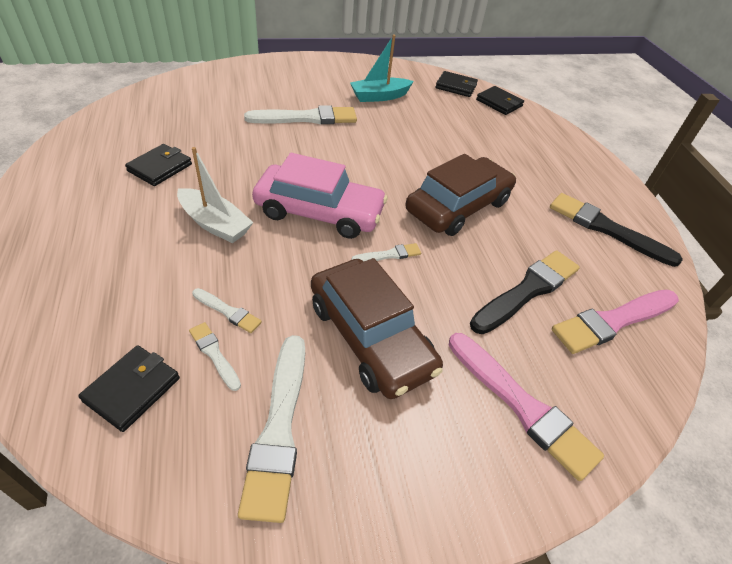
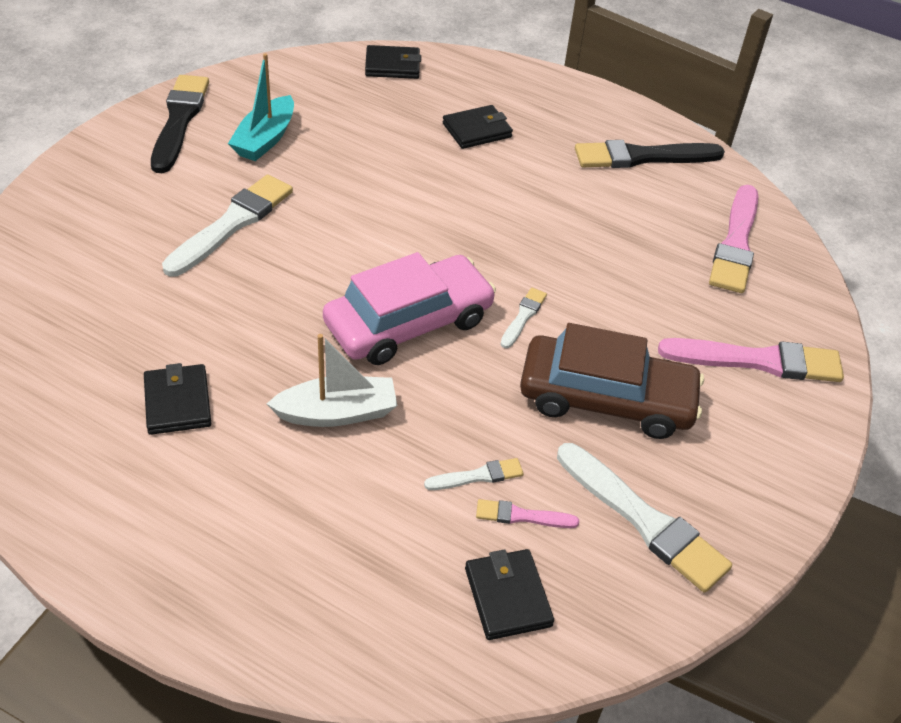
camera: 45 degrees left, 0 degrees up
(214, 354) = (522, 516): white brush -> pink brush
(456, 87) = (323, 70): black wallet -> black wallet (477, 130)
(458, 206) = (512, 222): brown car -> none
(527, 291) = (657, 264): black brush -> black brush (179, 121)

